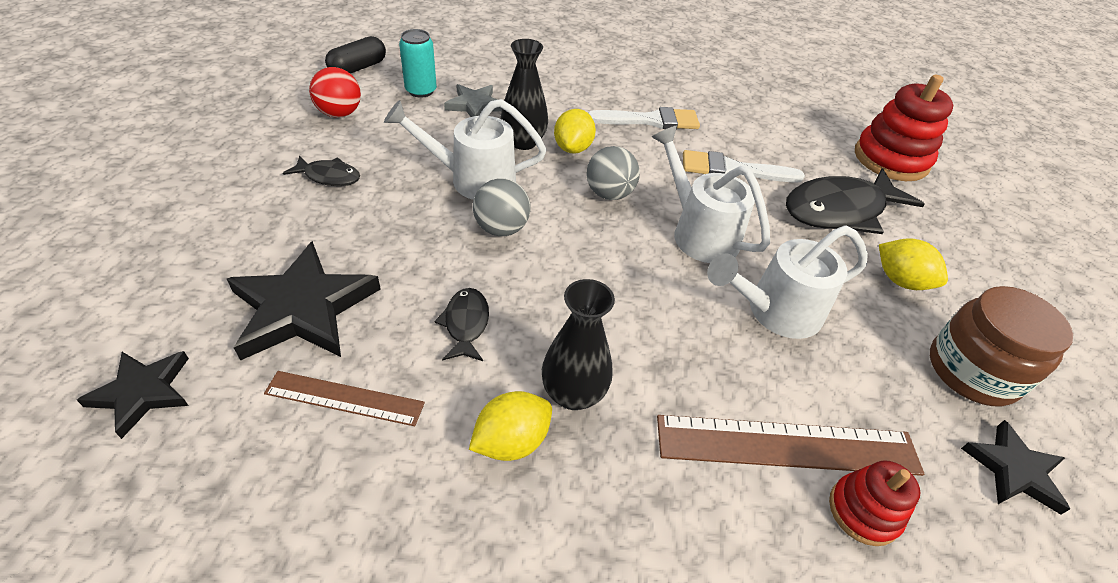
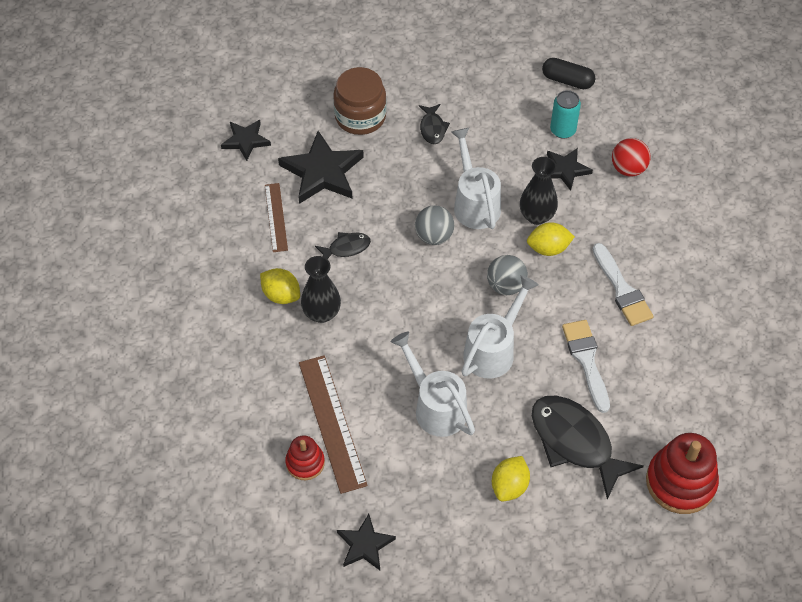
camera: 75 degrees right, 10 degrees up
(340, 113) = (502, 99): red ball -> red ball (628, 169)
(475, 105) = (565, 170): grey star -> black star
(972, 371) = (437, 529): brown jar -> brown jar (360, 116)

